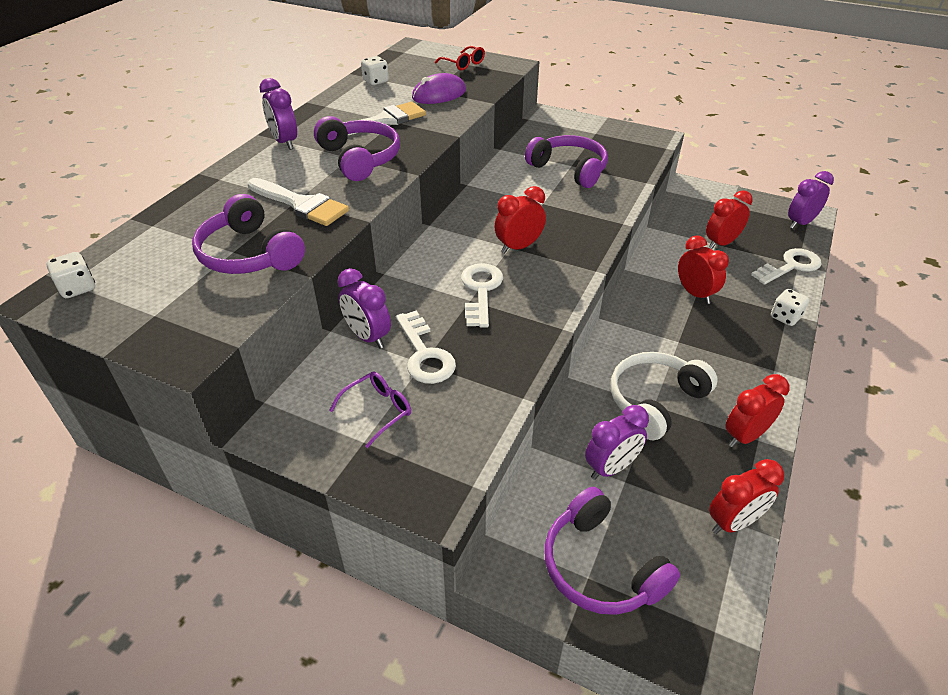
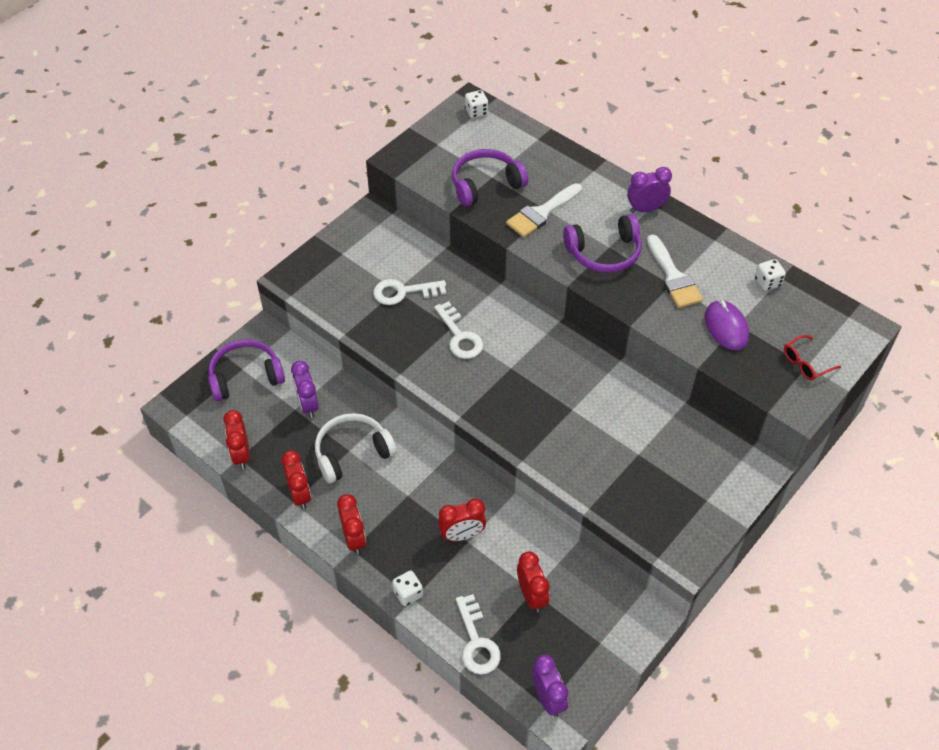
camera: 105 degrees right, 10 degrees up
(368, 337) = (432, 266): purple clock -> none
(378, 410) = (363, 263): purple glasses -> none
(481, 291) = (459, 336): white key -> white key turned 45 degrees clockwise
(518, 247) = (508, 373): red clock -> red clock (354, 539)
(569, 169) = (629, 449): purple headphones -> none
(655, 401) = (352, 453): white headphones -> white headphones turned 90 degrees counterclockwise

